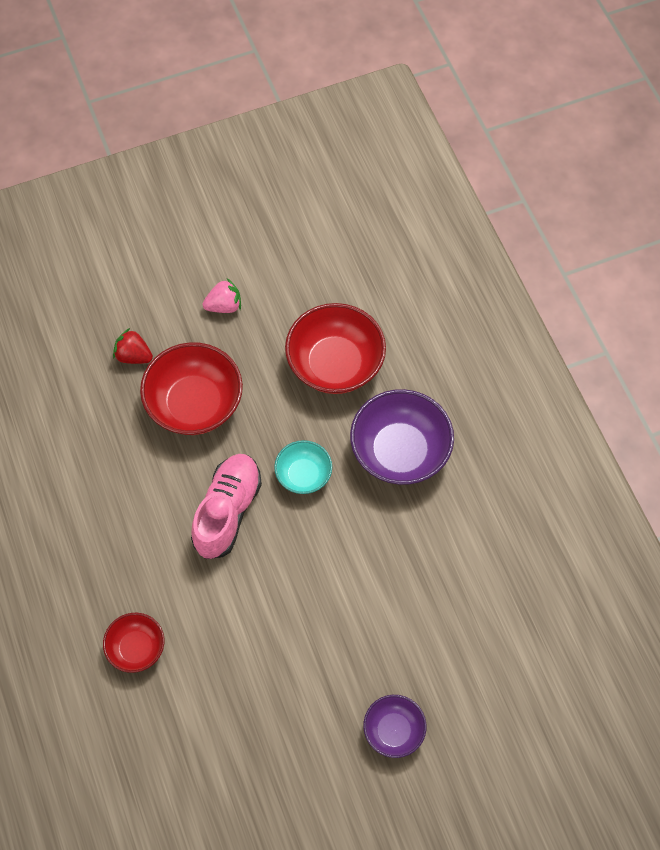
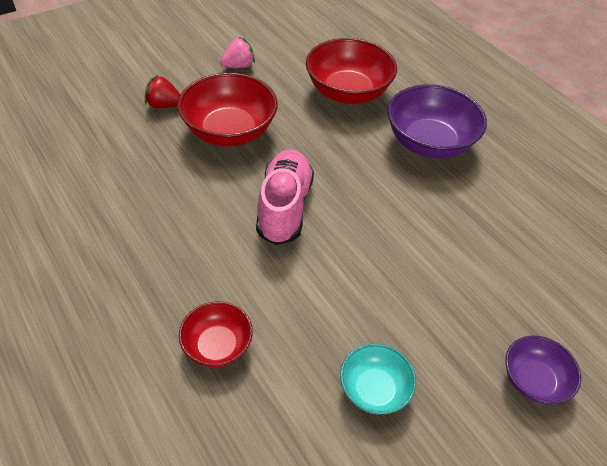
camera: 15 degrees left, 15 degrees down
(303, 475) = (348, 170): turquoise bowl -> turquoise bowl (374, 389)

